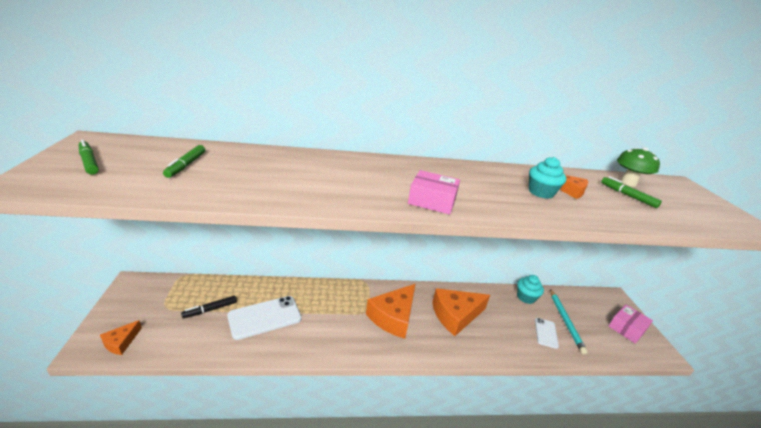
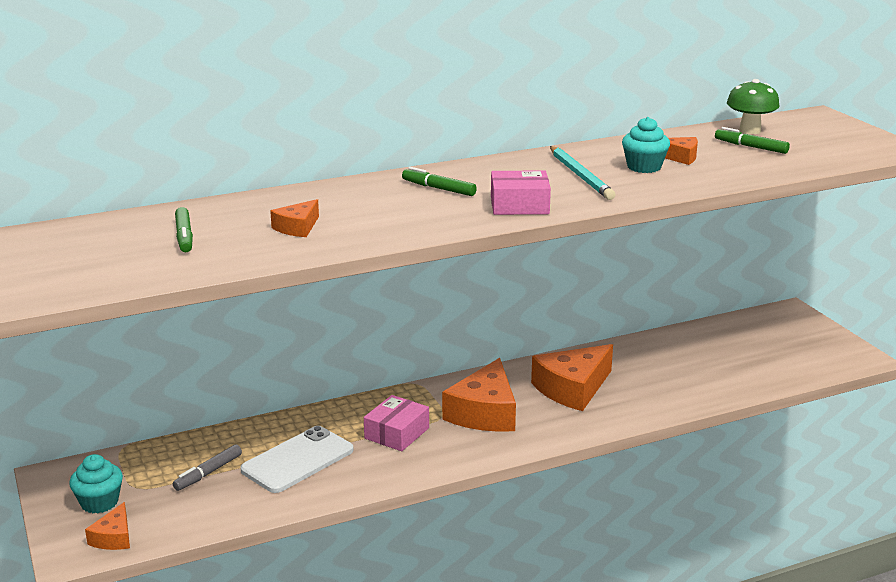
camera: 15 degrees left, 5 degrees down
(89, 162) = (60, 260): green marker -> green marker (439, 189)
(210, 310) = (208, 473): black marker -> grey marker
(264, 178) = (297, 227): none -> orange cheese
(526, 297) = (664, 343): turquoise cupcake -> turquoise cupcake (99, 502)
(546, 333) = (705, 376): white phone -> none
(565, 321) = (728, 356): turquoise pencil -> turquoise pencil (580, 176)
(627, 328) = (813, 343): pink box -> pink box (397, 433)

